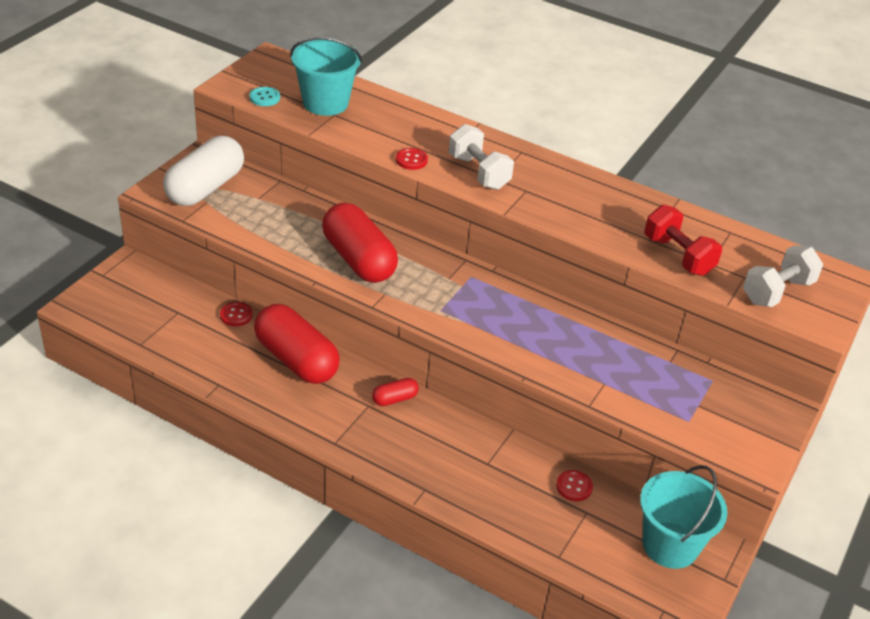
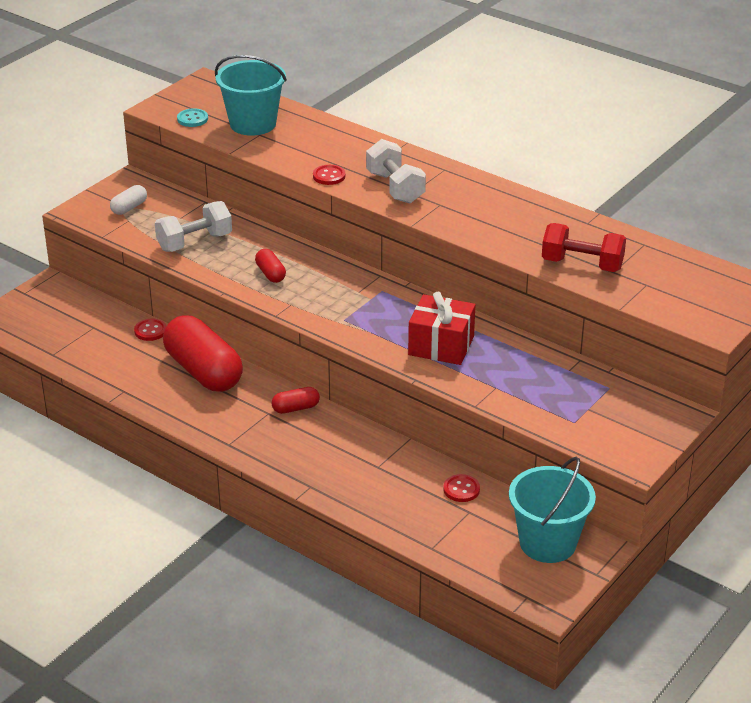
camera: 10 degrees right, 5 degrees down
(205, 188) = (129, 208): white capsule -> white capsule, size x0.44
(358, 259) = (270, 274): red capsule -> red capsule, size x0.44
(541, 337) = (441, 346): none -> red gift
(678, 256) = (582, 264): red dumbbell -> red dumbbell turned 45 degrees counterclockwise
(777, 291) = (677, 298): white dumbbell -> white dumbbell (194, 242)

